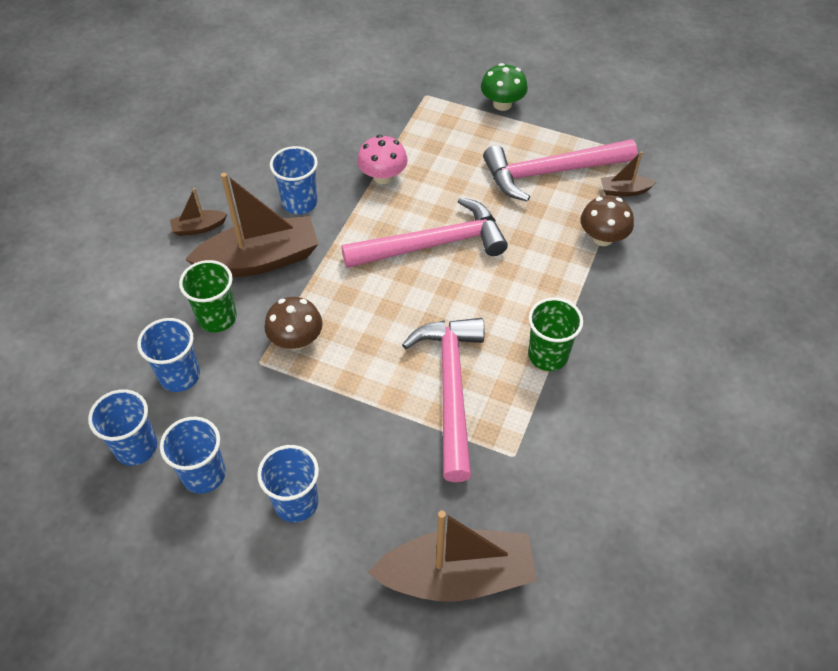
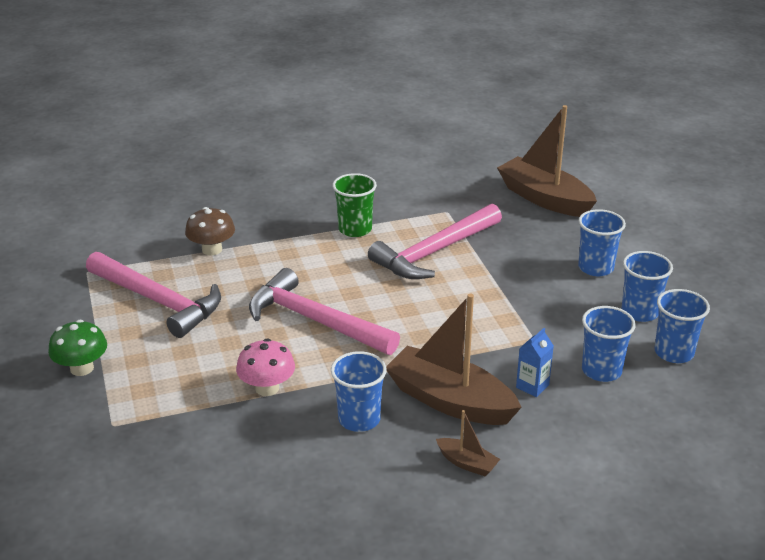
camera: 130 degrees left, 20 degrees down
(217, 318) = (532, 386): green cup -> blue carton
(296, 340) = (492, 335): brown mushroom -> none
(624, 191) = (144, 259): brown boat -> none

